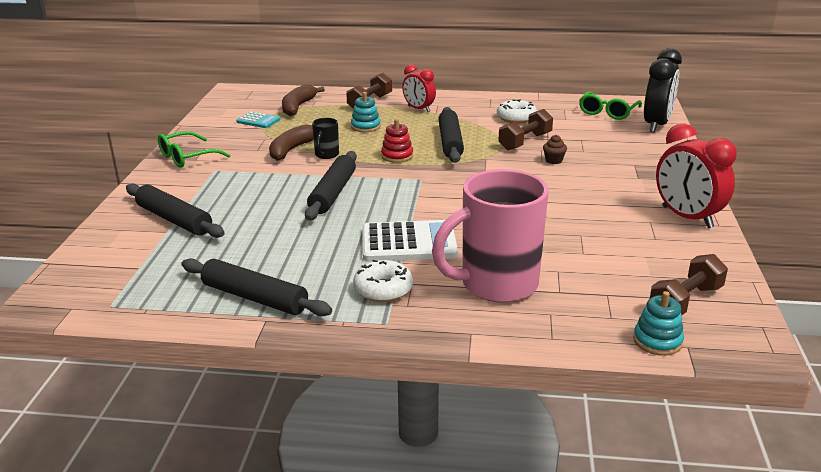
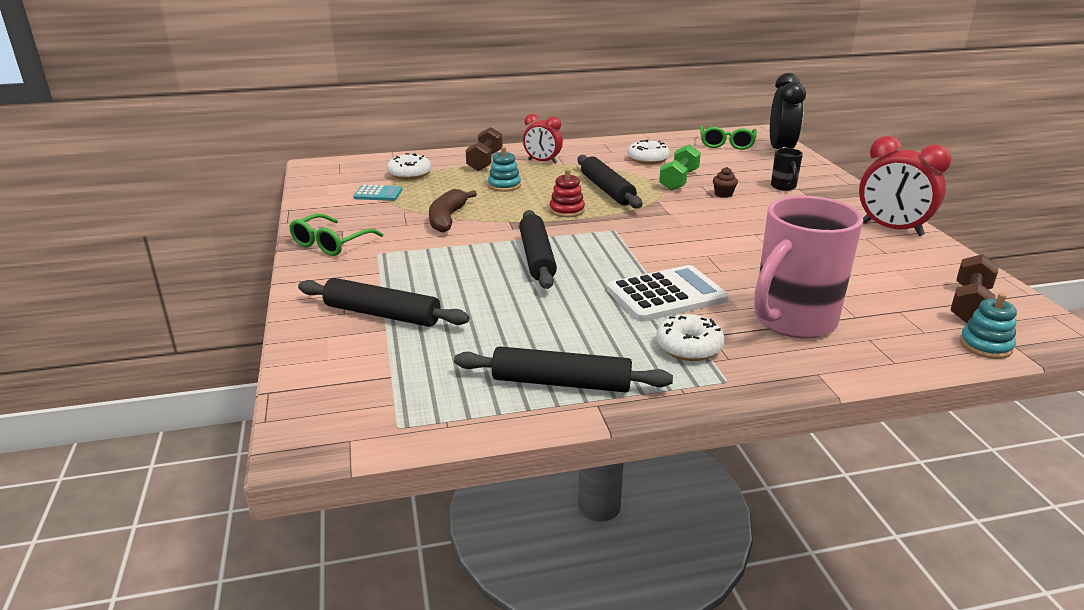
camera: 20 degrees left, 0 degrees up
(298, 107) = (409, 174): brown banana -> white donut
(326, 155) = (490, 219): black mug -> black mug (784, 187)
(525, 142) = (679, 180): brown dumbbell -> green dumbbell

